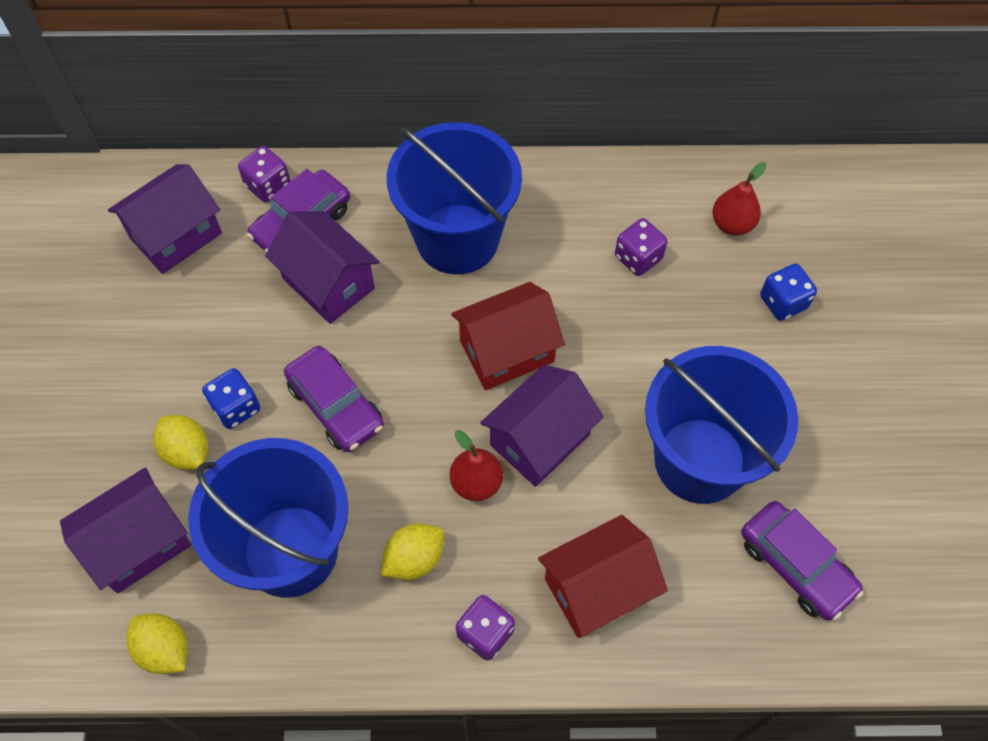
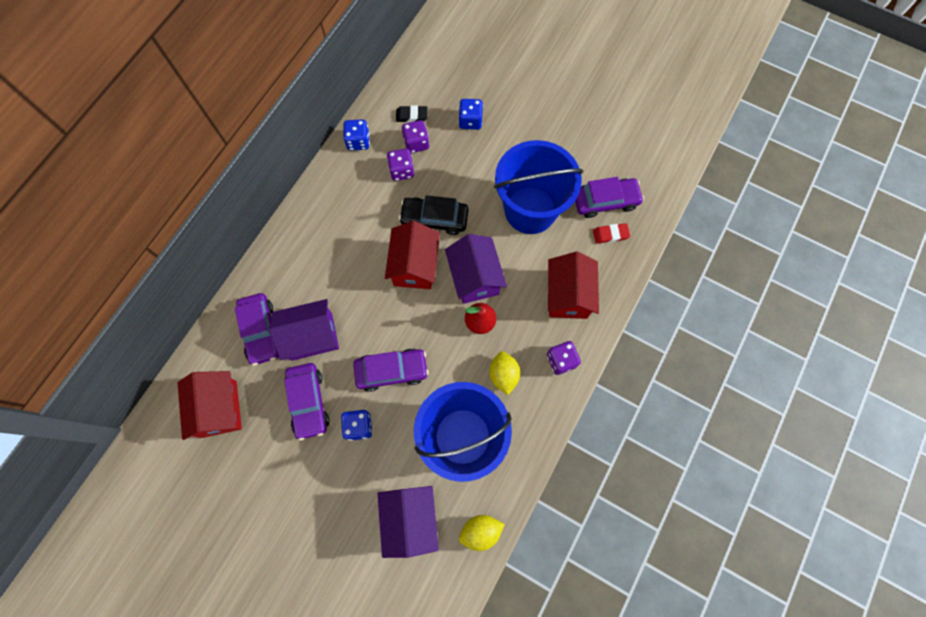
camera: 60 degrees left, 10 degrees up
(176, 235) = (219, 409): purple house -> red house
(187, 451) = (370, 467): yellow lemon -> none
(237, 329) = (308, 402): none -> purple car
(268, 185) = (221, 338): purple dice -> purple dice (416, 143)
(457, 239) = (329, 253): blue bucket -> none
(594, 338) = (434, 219): none -> black car
(643, 183) = (358, 141): none -> blue dice
(732, 224) = (412, 115): red pear -> black eraser
(743, 603) = (610, 234): none -> red eraser

